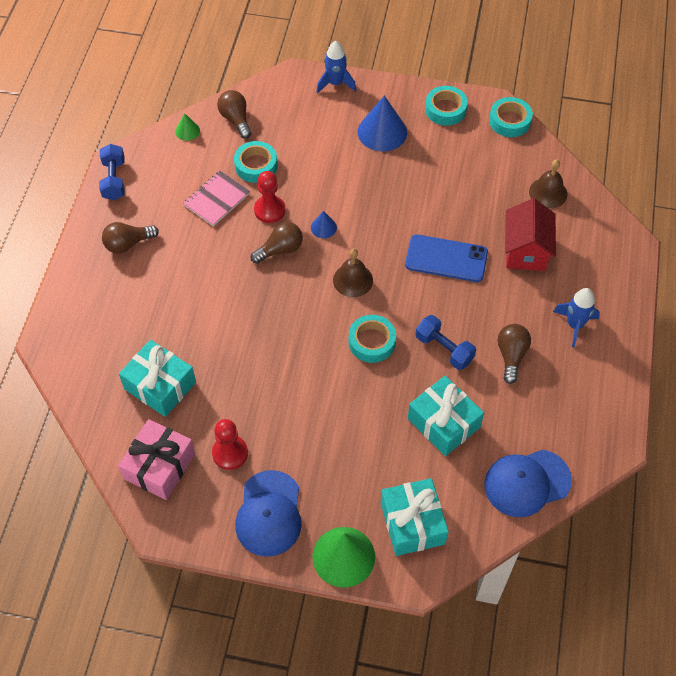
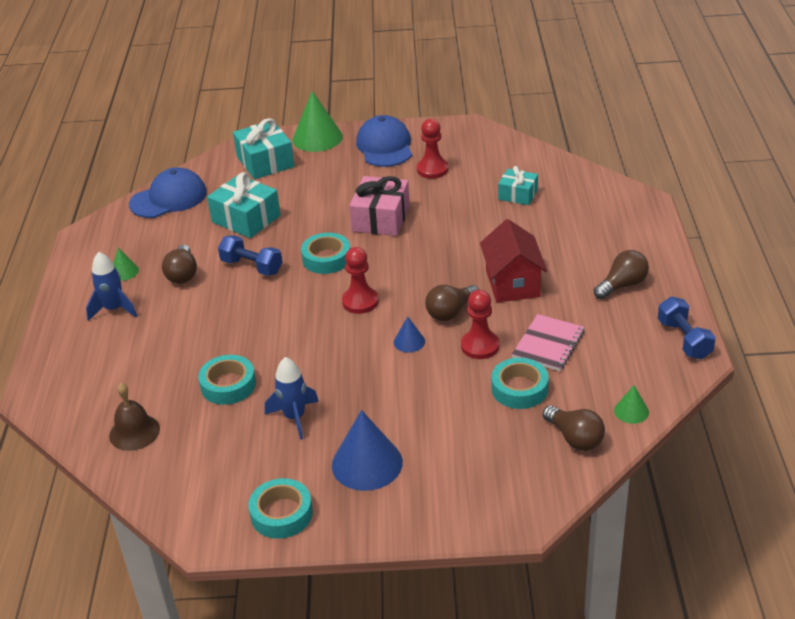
camera: 170 degrees right, 20 degrees down
(159, 466) = (488, 153): pink gift -> pink gift (381, 218)
(160, 385) = (518, 195): turquoise gift -> turquoise gift, size x0.62
(335, 83) = (455, 519): blue rocket -> blue rocket (294, 417)
(353, 280) = (360, 301): brown bell -> red pawn
(446, 259) = (258, 340): blue phone -> none
(509, 121) = (185, 516): turquoise tape -> turquoise tape (228, 385)
(526, 250) = (165, 365): red house -> red house (512, 283)
(569, 374) = (124, 271): none -> green cone

